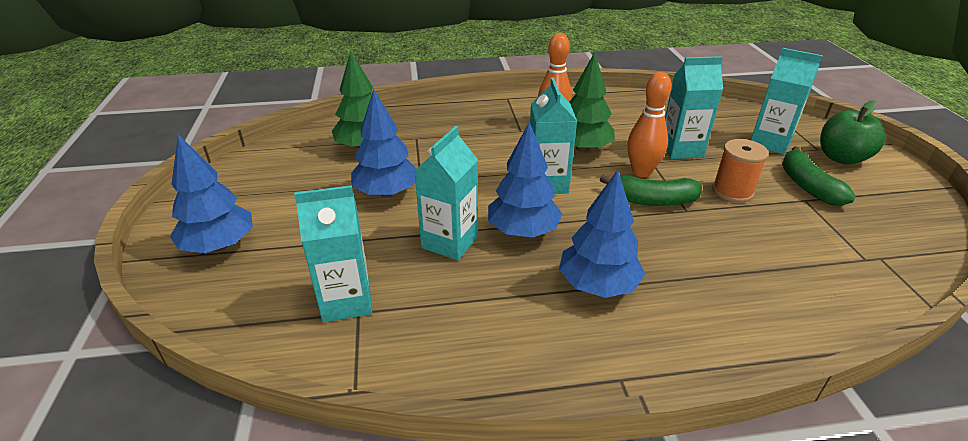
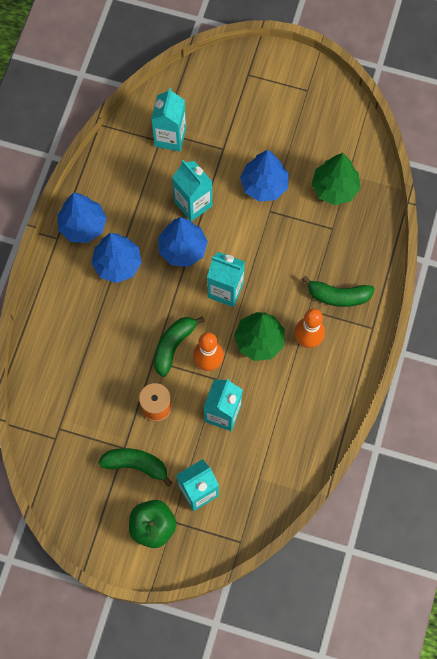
camera: 115 degrees right, 35 degrees up
(219, 245) = (251, 83): blue tree -> blue tree (83, 226)
(491, 119) = (338, 296): none -> green banana

